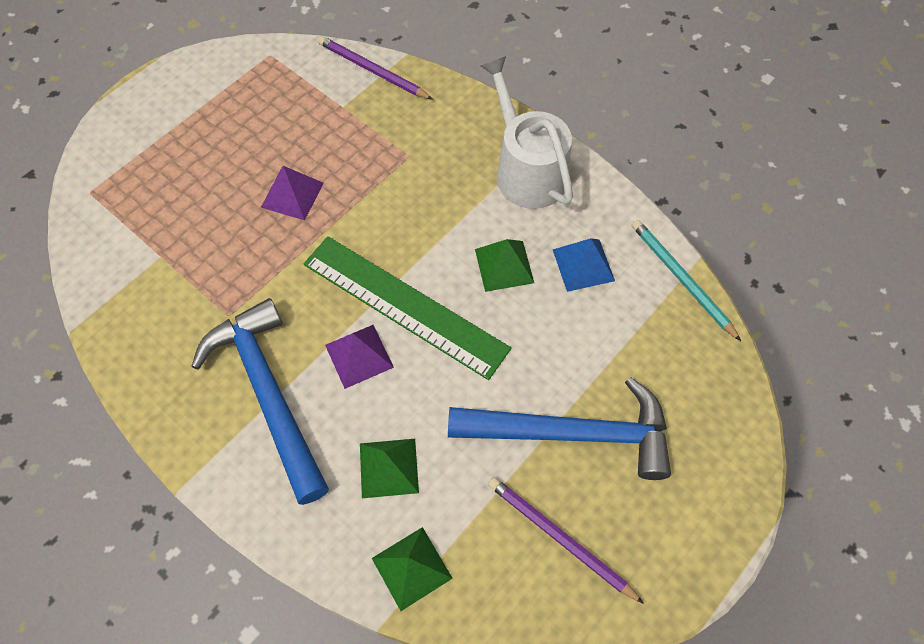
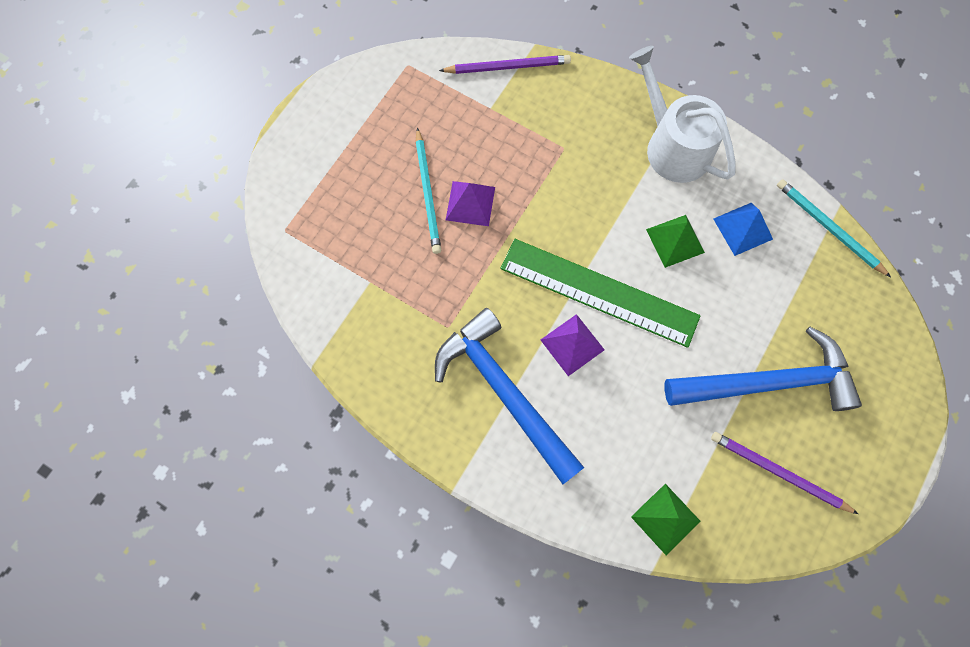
camera: 10 degrees left, 10 degrees up
(250, 178) = (428, 193): none -> turquoise pencil
(372, 70) = (508, 67): purple pencil -> purple pencil turned 150 degrees clockwise
(388, 468) = (624, 438): green pyramid -> none

